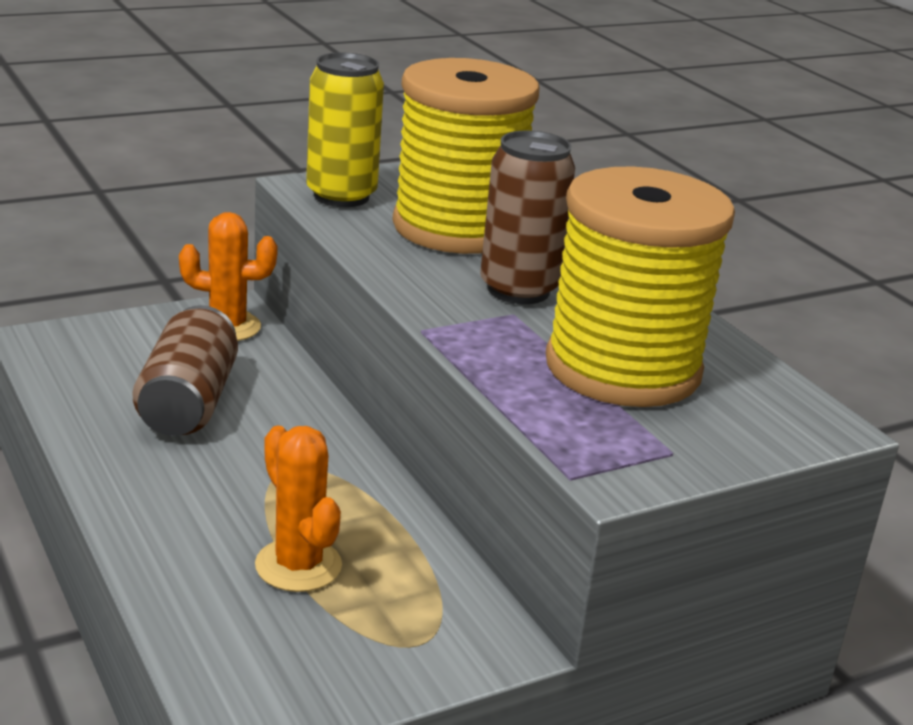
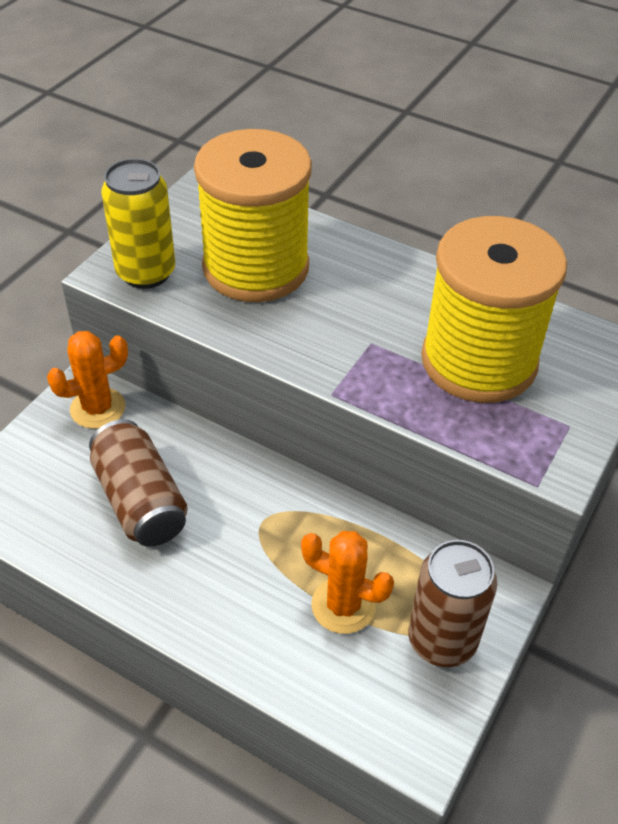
camera: 30 degrees left, 20 degrees up
(518, 290) = (352, 315): brown can -> brown can (442, 640)

